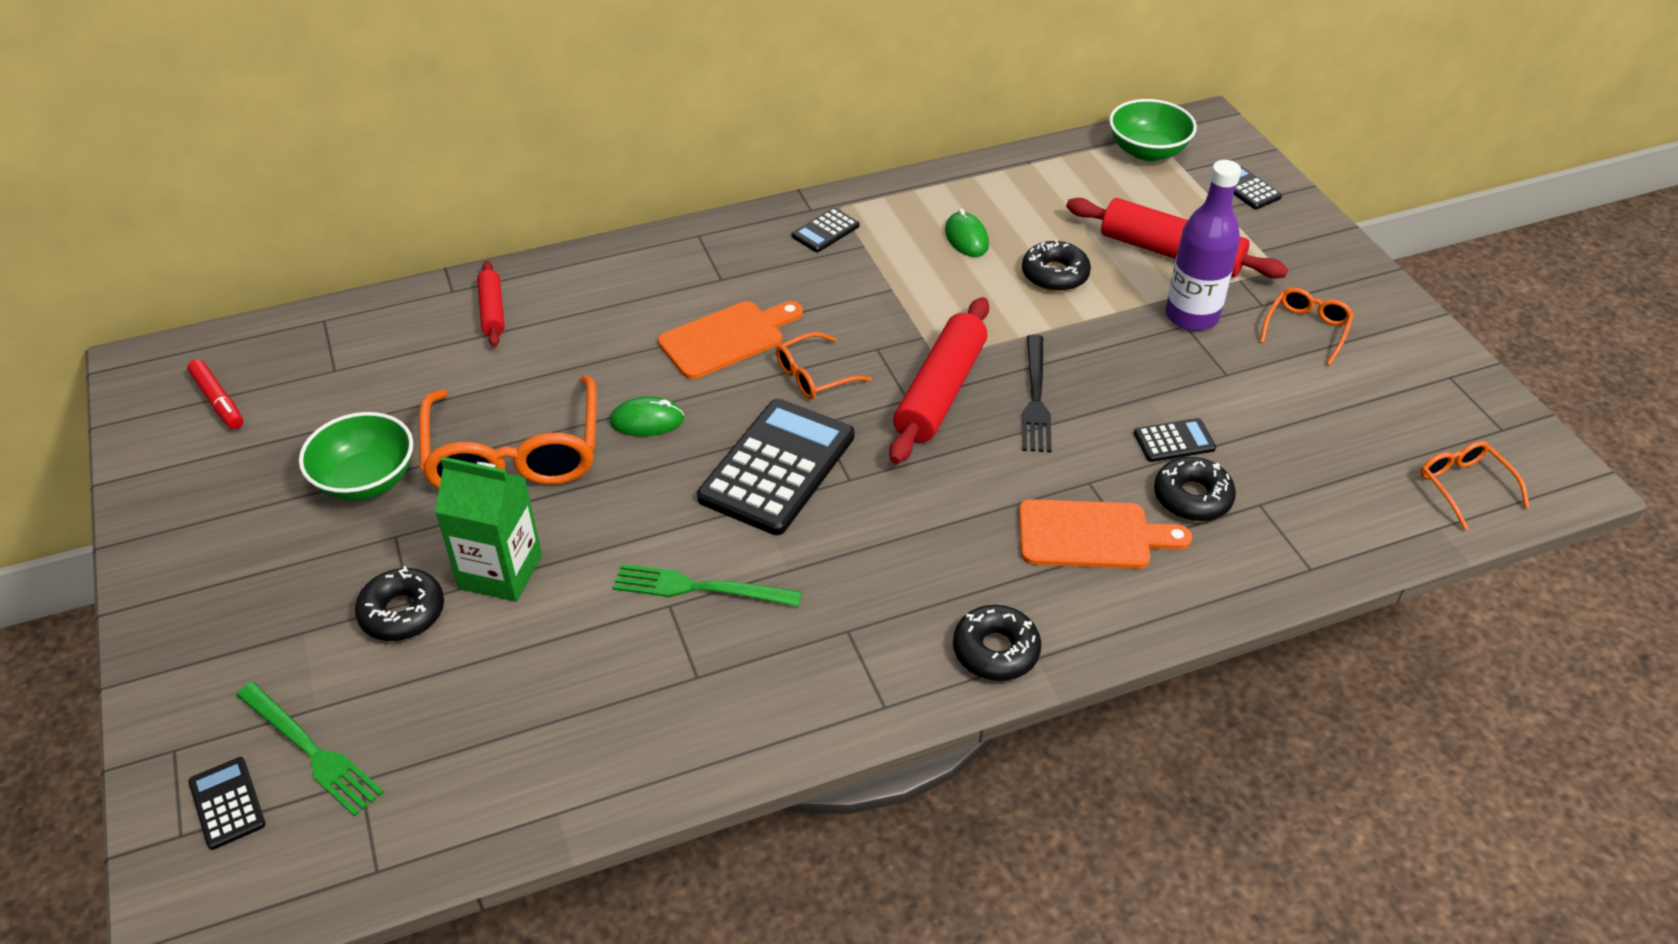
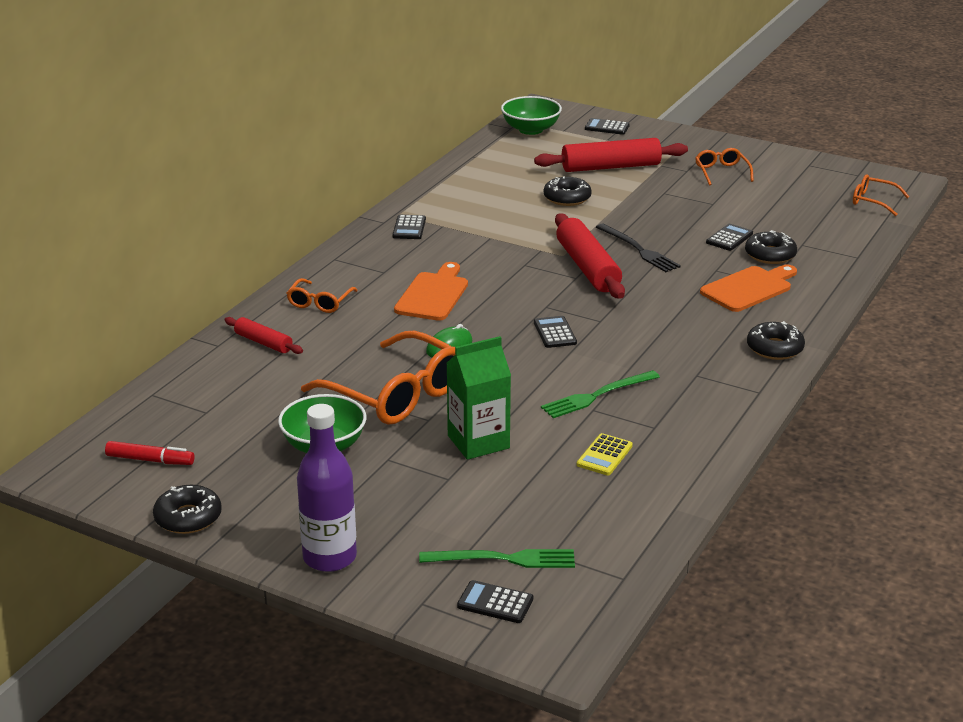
camera: 40 degrees left, 15 degrees down
(402, 612) = (452, 484): black donut -> black donut (188, 517)
(592, 680) = (604, 455): none -> yellow calculator
(777, 467) = (554, 333): black calculator -> black calculator, size x0.46
(814, 376) = (510, 289): orange glasses -> orange glasses (320, 302)
(966, 238) = (495, 201): green mouse -> none
(1191, 316) = (661, 188): purple bottle -> purple bottle (329, 557)

